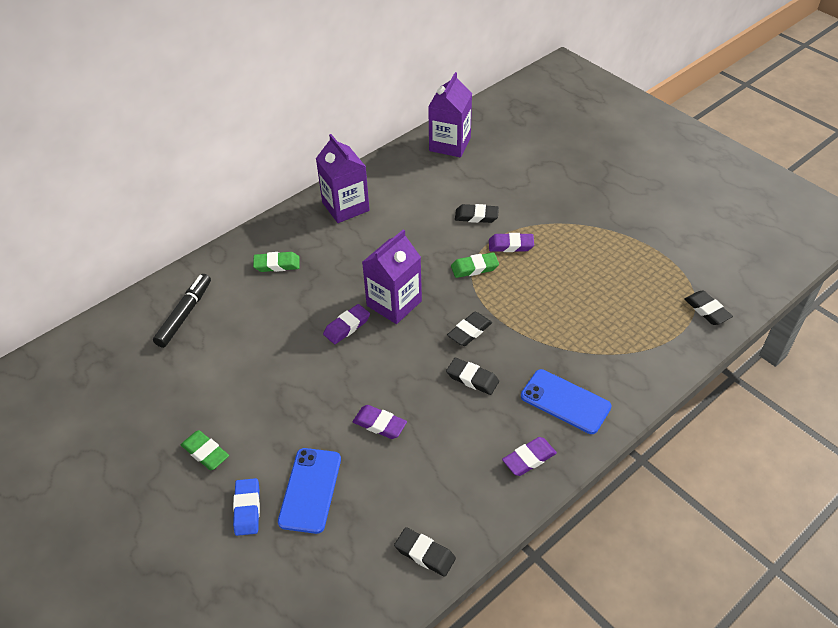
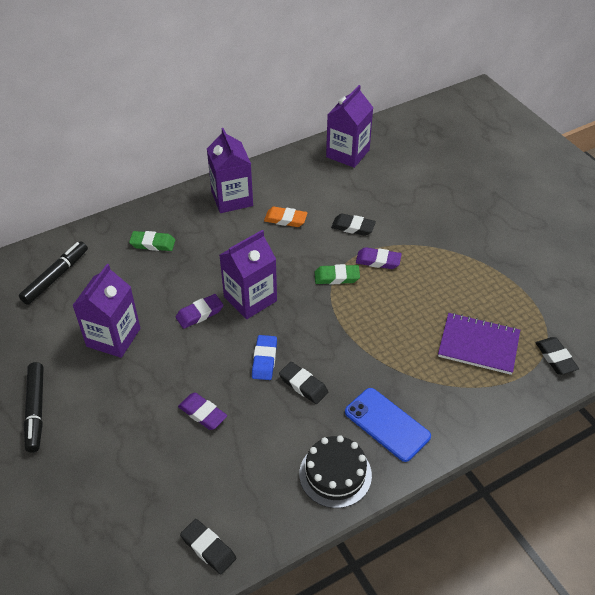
camera: 10 degrees right, 0 degrees up
(205, 452) = (36, 410): green eraser -> black marker
(247, 509) = (57, 471): blue eraser -> blue eraser (264, 360)
(264, 365) = (113, 337): none -> purple carton
(310, 490) = (120, 464): blue phone -> none
(406, 219) = (285, 219): none -> orange eraser
(469, 331) = (314, 338): black eraser -> none
(529, 459) = (335, 474): purple eraser -> black cake
(631, 310) = (478, 345): none -> purple notebook

